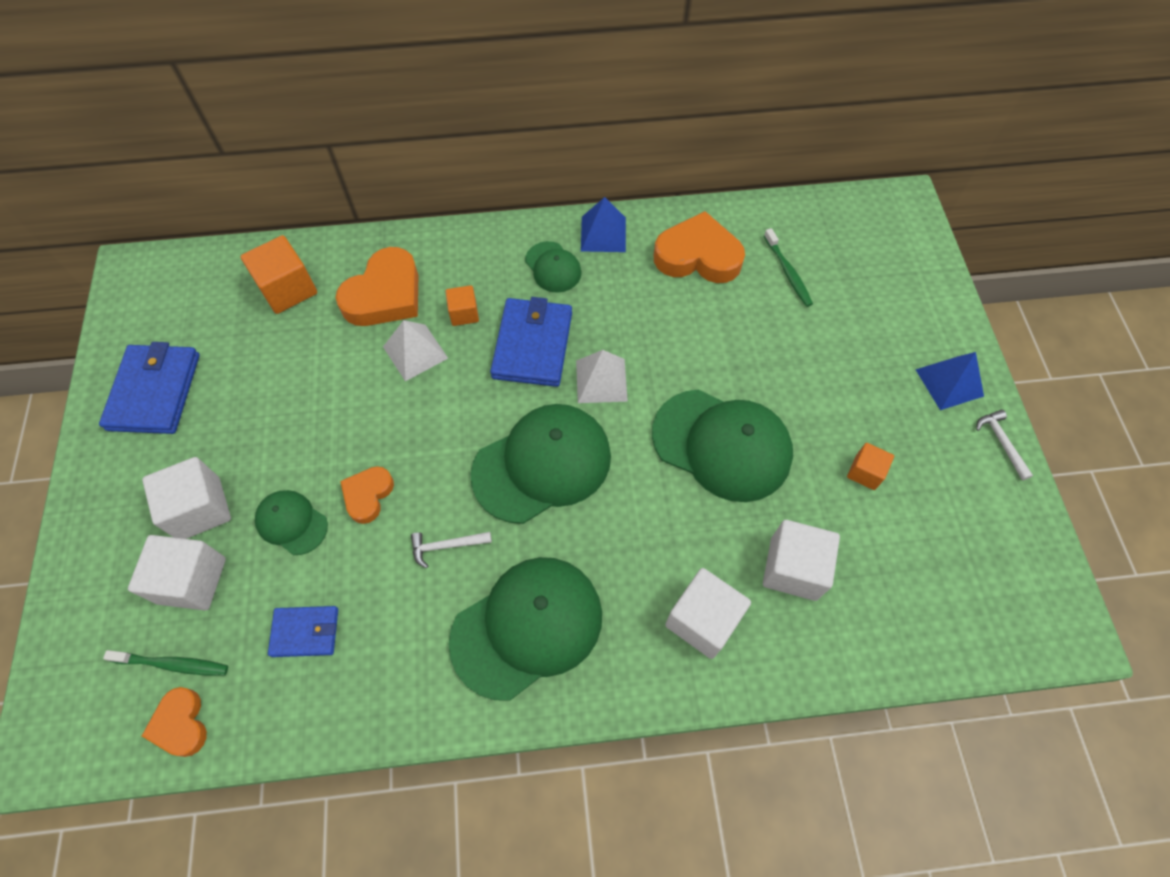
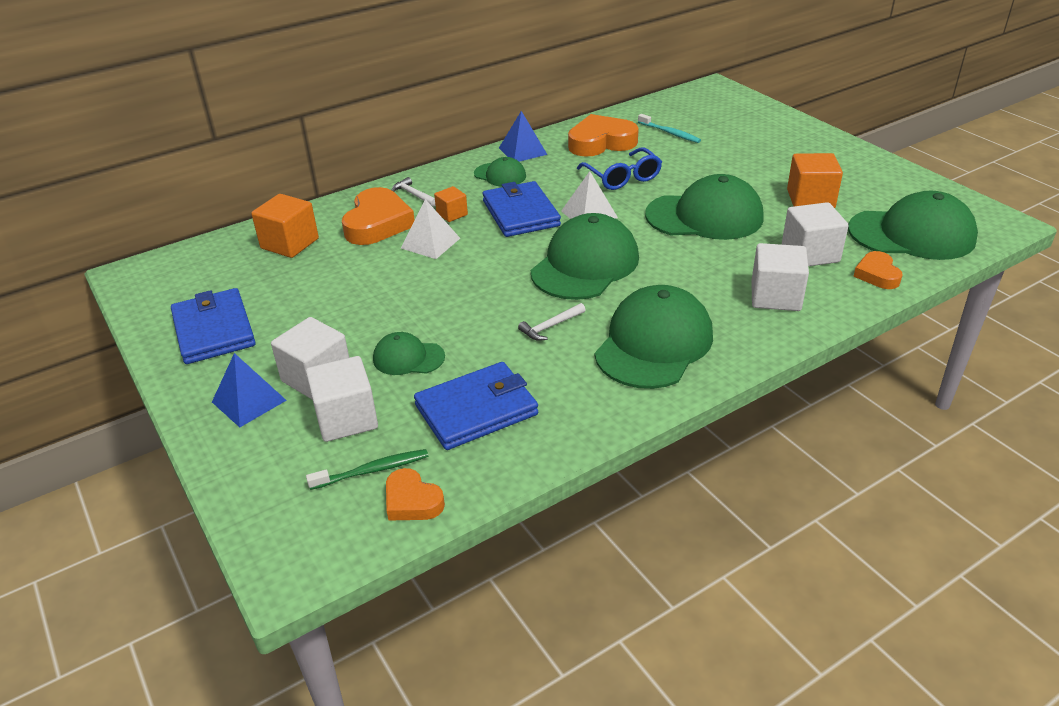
camera: 25 degrees left, 25 degrees down
(305, 632) = (476, 410): blue wallet -> blue wallet, size x1.71
(368, 495) = (460, 323): orange heart -> orange heart (877, 274)
(679, 331) = (622, 177): none -> blue glasses
(788, 272) = (670, 133): green toothbrush -> turquoise toothbrush
(865, 472) = (810, 199): orange cube -> orange cube, size x1.74
(938, 595) = (912, 234): none -> green cap
(949, 382) = (821, 148): blue pyramid -> blue pyramid (249, 401)
(1001, 442) = (878, 162): white hammer -> white hammer (413, 194)

